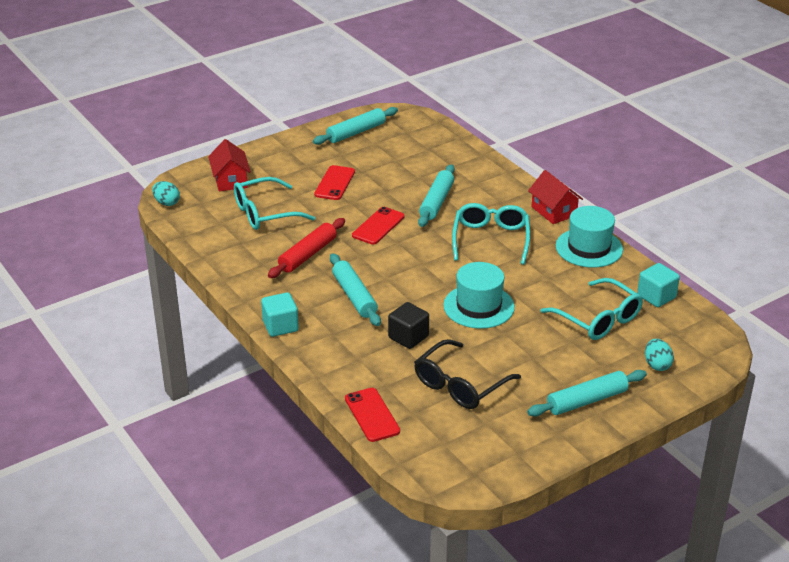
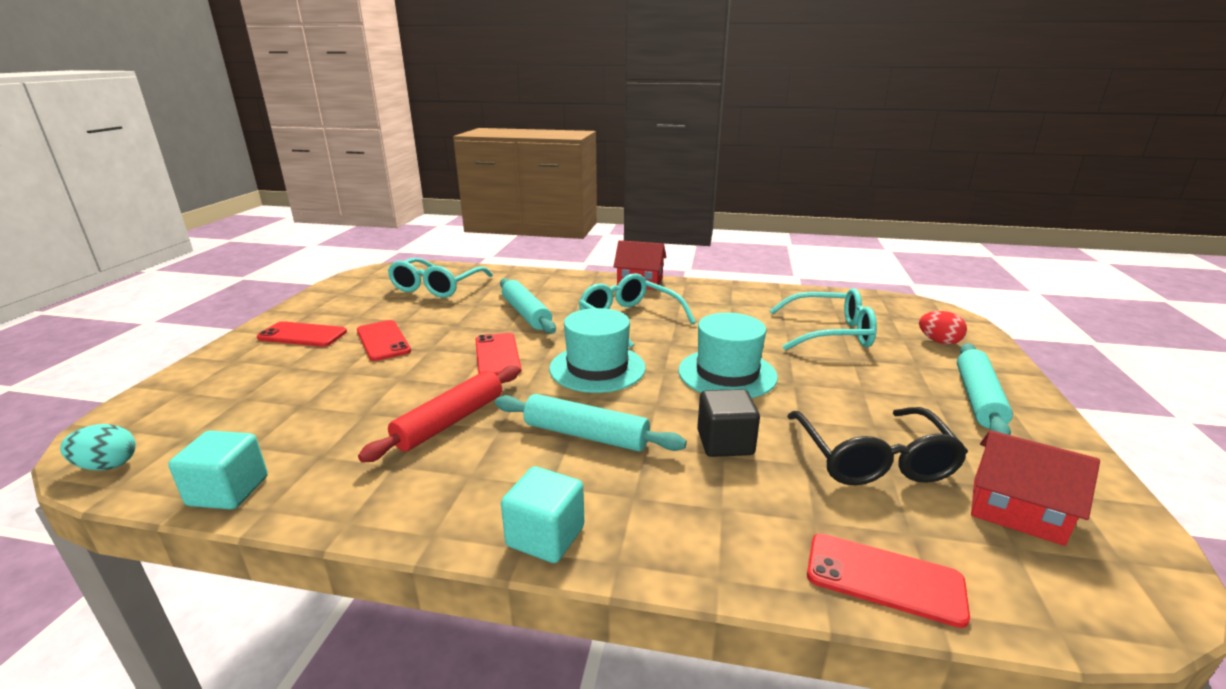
camera: 45 degrees left, 10 degrees down
(230, 180) = (215, 392): red house -> red house (1016, 511)
(265, 213) = (320, 405): turquoise glasses -> turquoise glasses (437, 287)
(300, 157) = (302, 335): none -> red phone
(307, 255) = (450, 421): red rolling pin -> red rolling pin turned 45 degrees clockwise
(356, 132) = (349, 296): turquoise rolling pin -> none
(589, 248) = (714, 292): turquoise hat -> turquoise hat (597, 368)
(656, 296) = (826, 300): turquoise cube -> turquoise cube (228, 491)
(657, 365) = (938, 341): turquoise egg -> red egg

